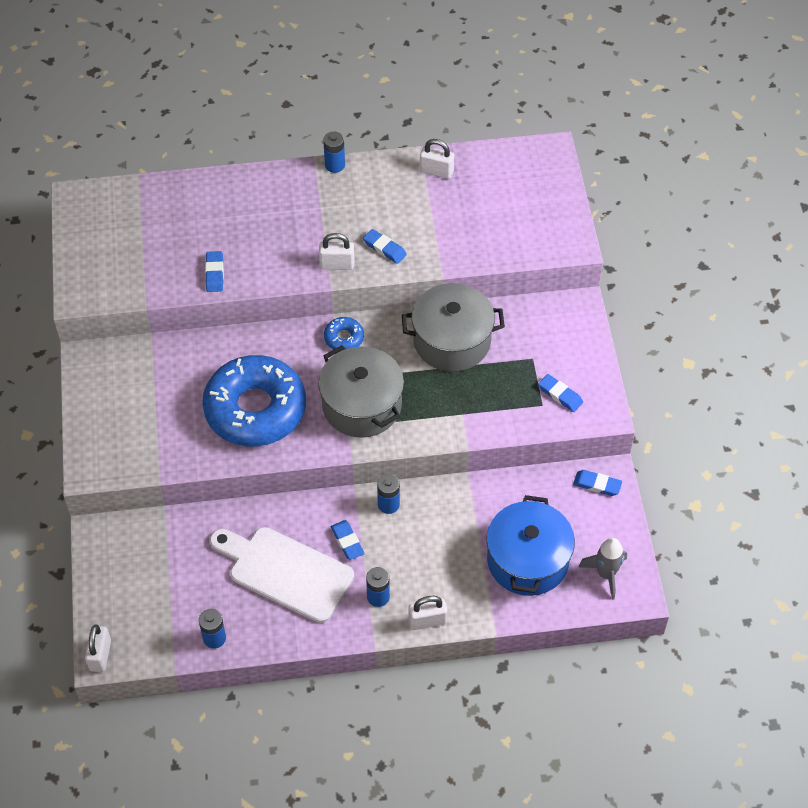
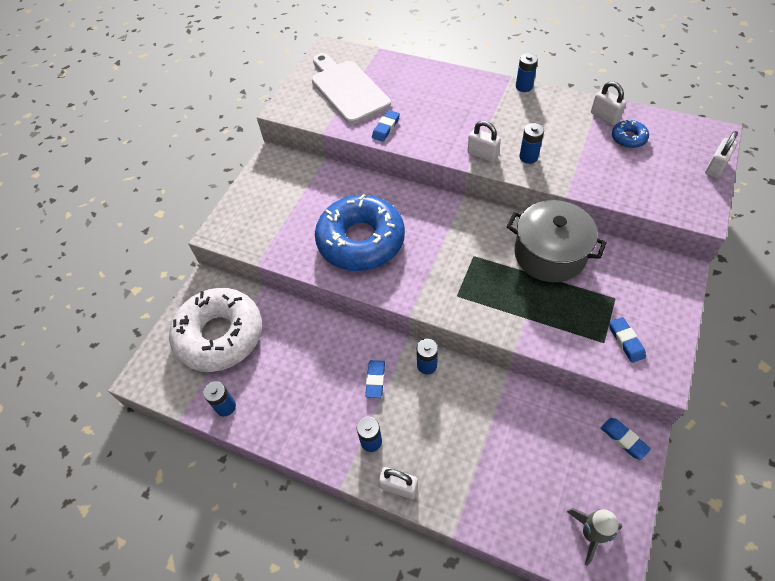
camera: 35 degrees right, 0 degrees up
(100, 655) = (141, 376): white padlock -> white padlock (715, 167)
(156, 577) = (220, 335): none -> white donut
(285, 572) = (313, 380): white cutting board -> white cutting board (348, 89)
(344, 338) = (462, 216): blue donut -> blue donut (628, 138)
(362, 405) = (444, 273): grey pot -> none
(384, 248) = (528, 157): blue eraser -> blue battery
(527, 560) = (520, 478): blue pot -> none

